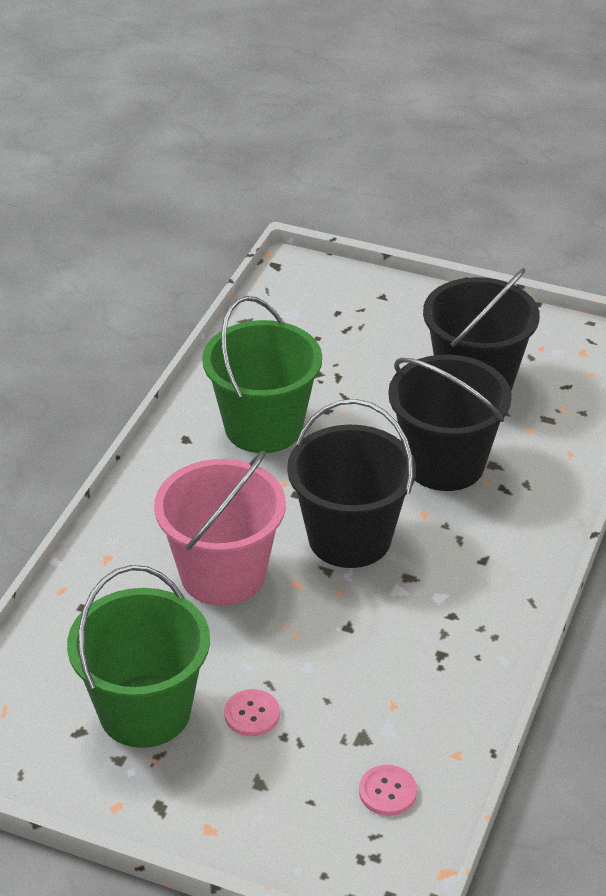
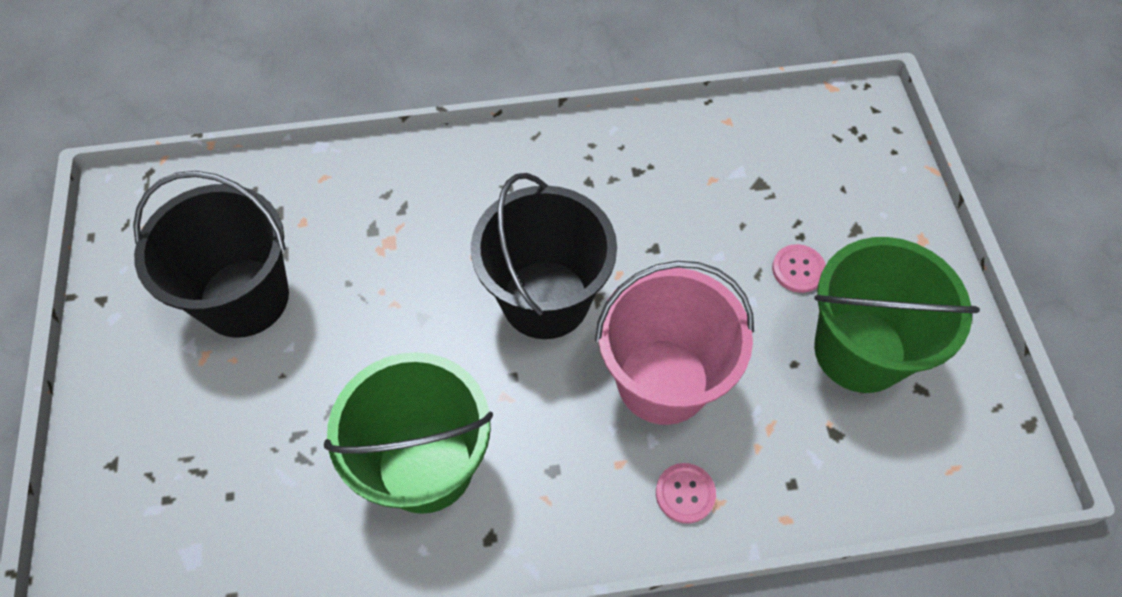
camera: 120 degrees left, 20 degrees up
(387, 791) = (795, 146): pink button -> pink button (685, 493)
(444, 464) = (393, 269): black bucket -> none

